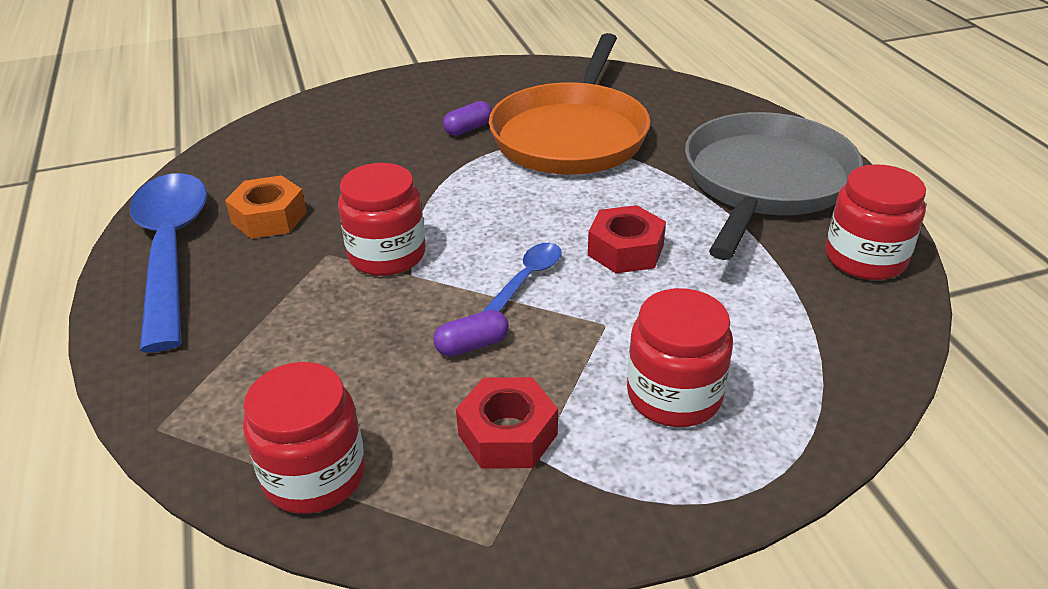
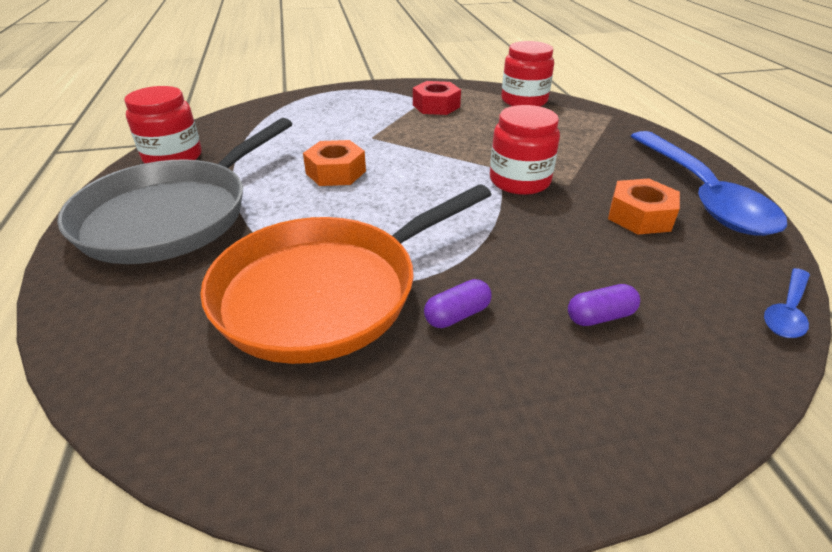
camera: 175 degrees left, 0 degrees up
(472, 345) = (453, 133): purple capsule -> purple capsule (600, 316)
(527, 278) = (414, 160): blue spoon -> blue spoon (787, 311)
(571, 135) = (326, 292): orange pan -> orange pan turned 150 degrees counterclockwise
(625, 250) = (336, 172): red nut -> orange nut
(674, 395) = (350, 112): red jar -> none

